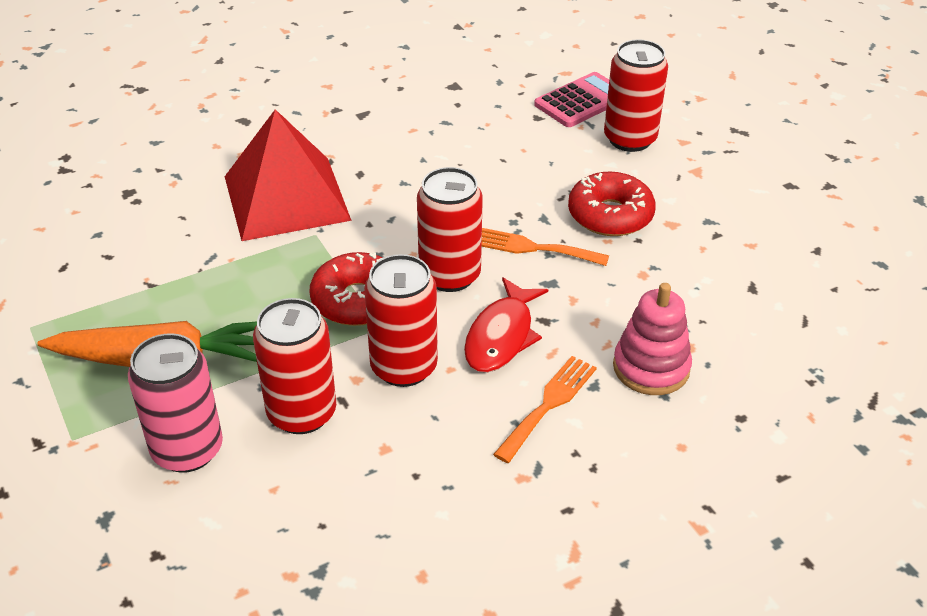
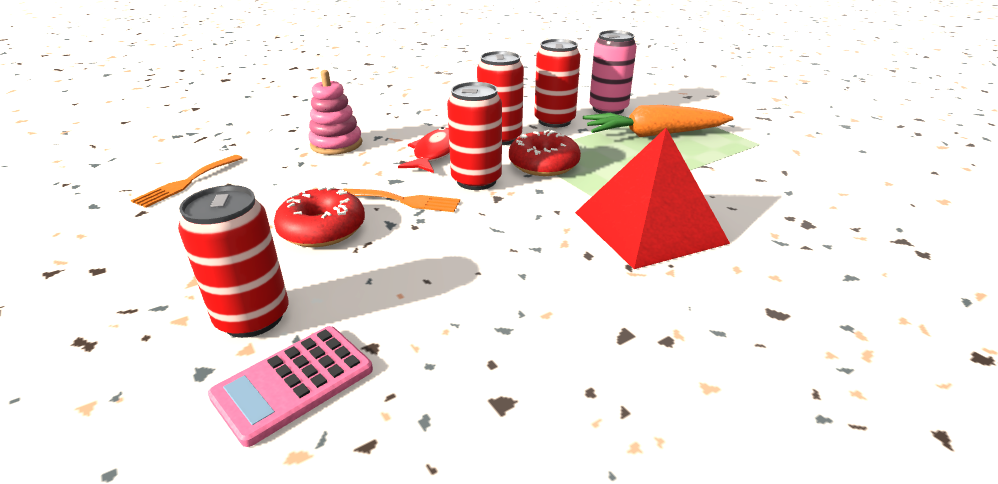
camera: 175 degrees right, 10 degrees down
(548, 404) = (408, 129): orange fork -> orange fork (186, 182)

